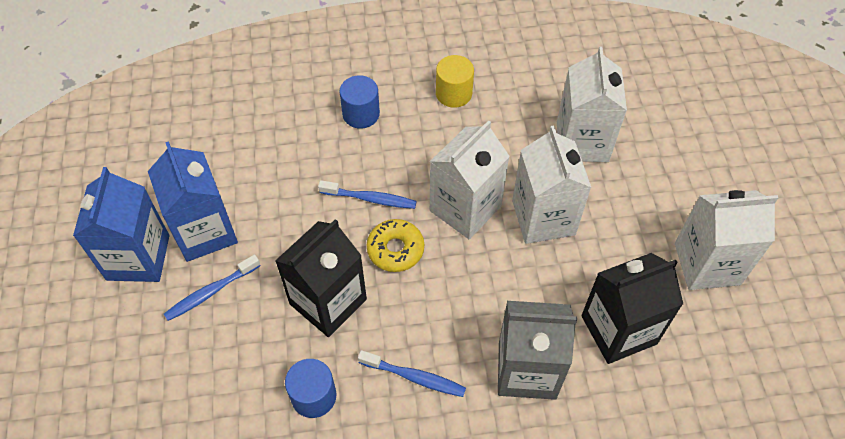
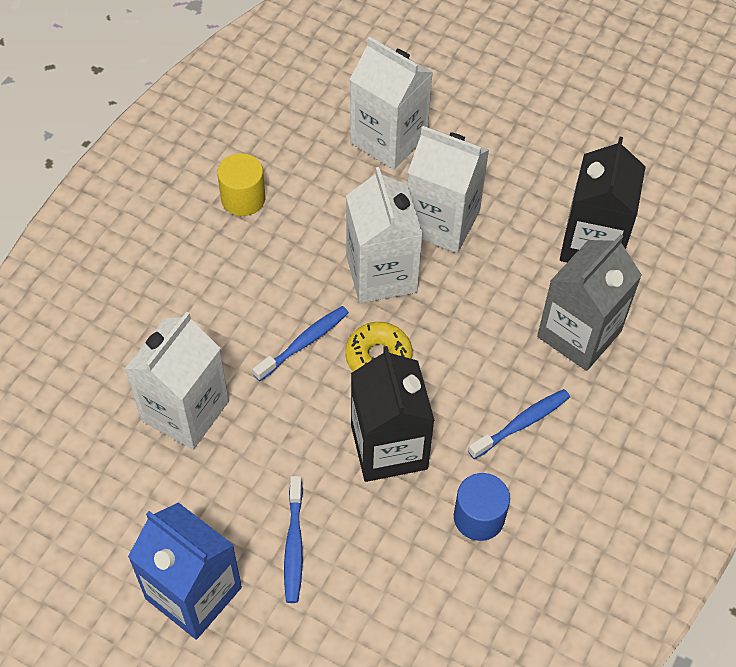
camera: 55 degrees left, 0 degrees up
(205, 231) = (215, 511): blue carton -> none
(361, 114) = (195, 289): blue cylinder -> none
(707, 264) = (581, 141): white carton -> white carton (185, 411)

